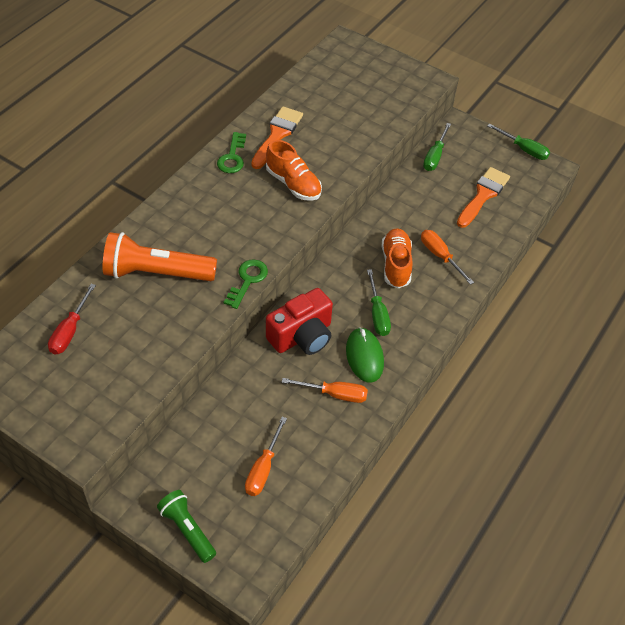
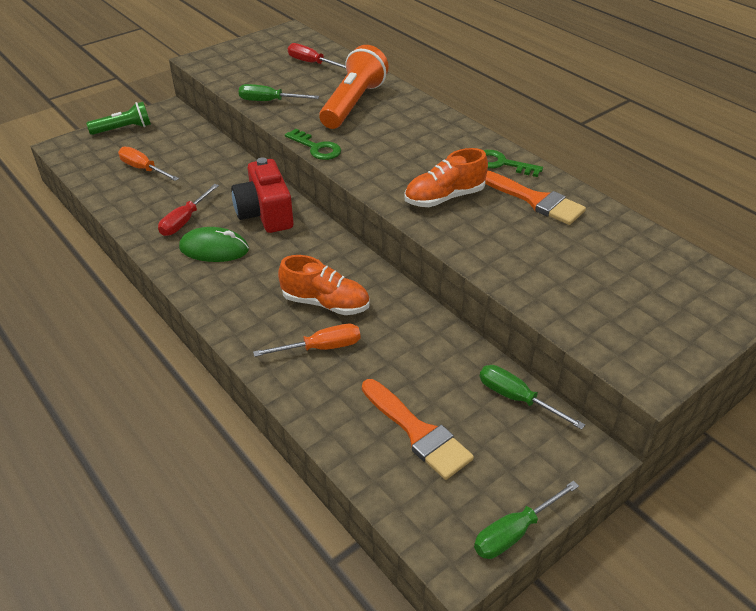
camera: 110 degrees right, 10 degrees down
(335, 394) = (185, 221): orange screwdriver -> red screwdriver
(377, 314) = (262, 271): green screwdriver -> green screwdriver (269, 101)

